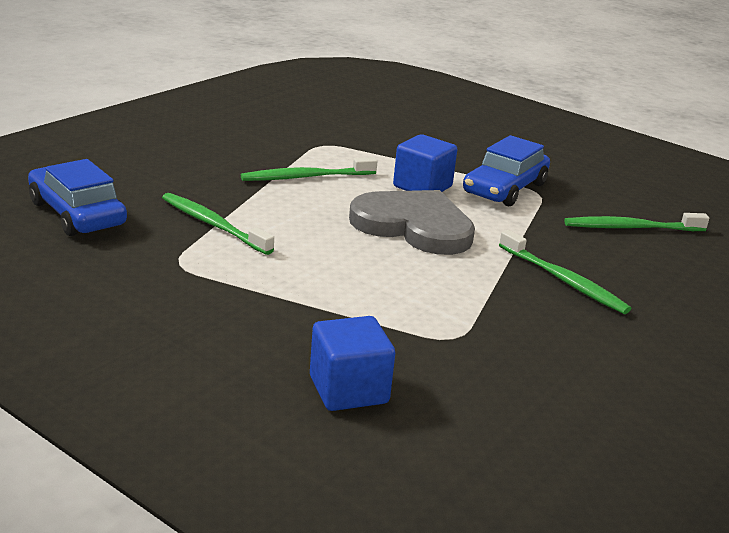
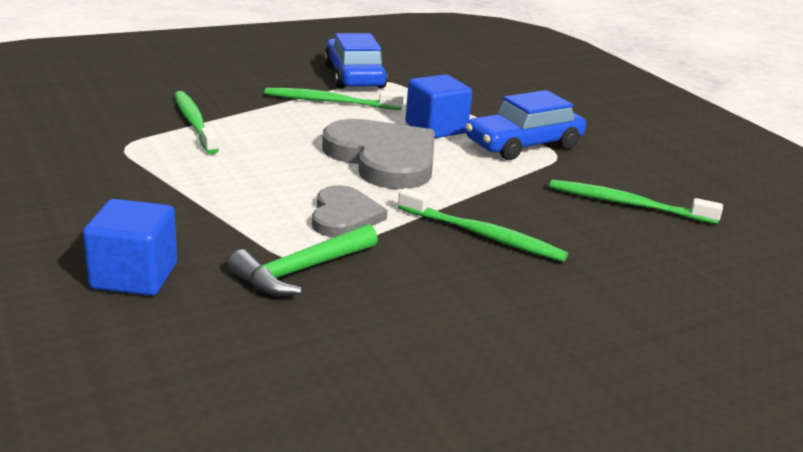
camera: 25 degrees right, 0 degrees up
(77, 214) = (92, 95): blue car -> blue car (354, 76)
(445, 289) = (344, 216): none -> grey heart
(470, 347) = (302, 270): none -> green hammer
(564, 281) = (483, 235): green toothbrush -> green toothbrush turned 45 degrees counterclockwise

